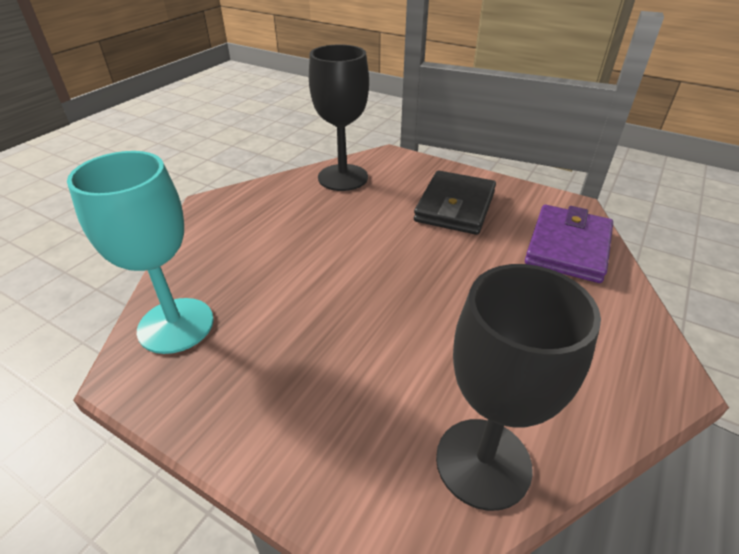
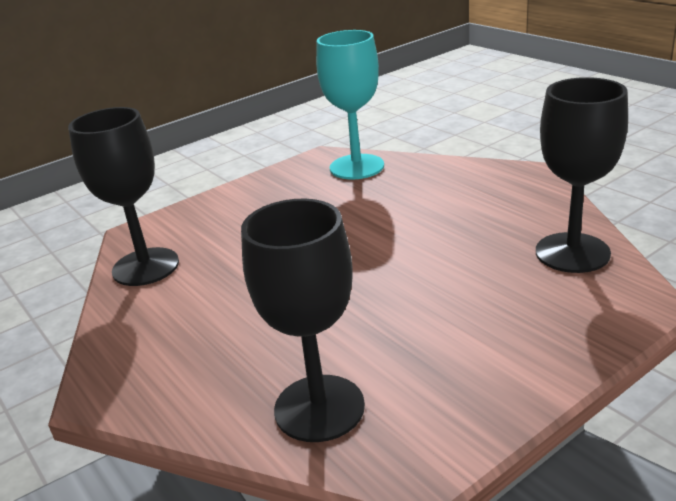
camera: 115 degrees right, 10 degrees down
(455, 207) = (463, 332): black wallet -> none
(567, 247) = (319, 408): purple wallet -> black goblet

